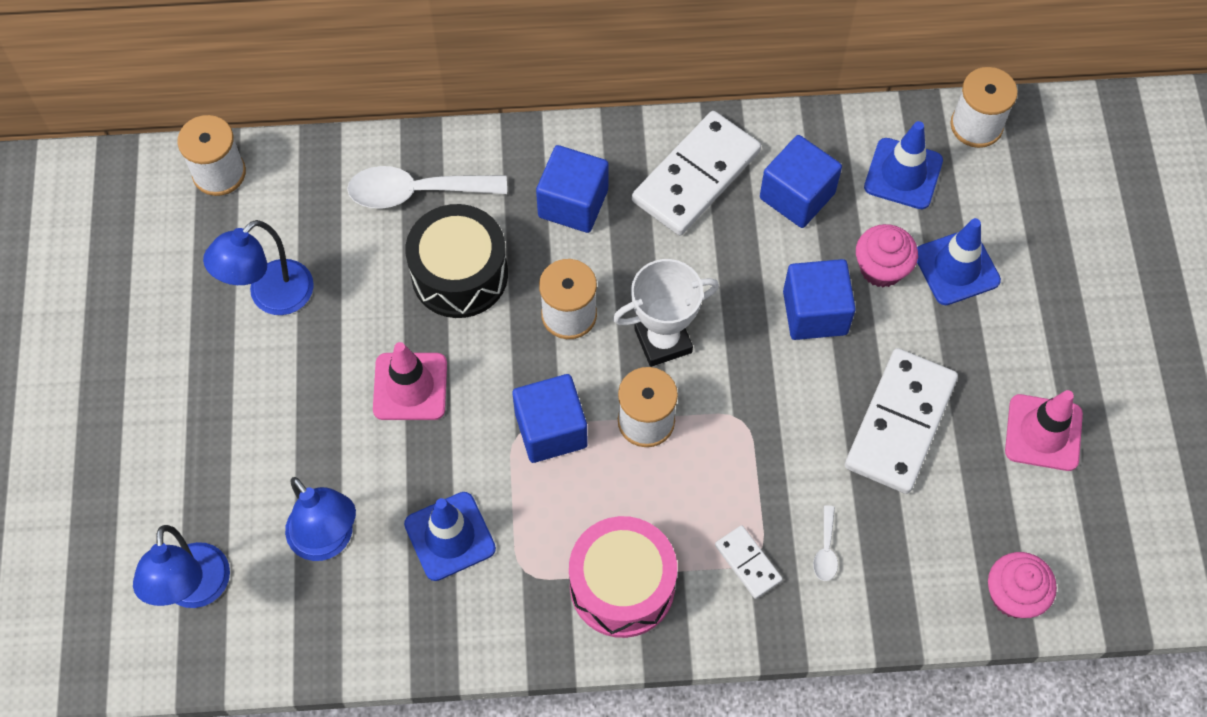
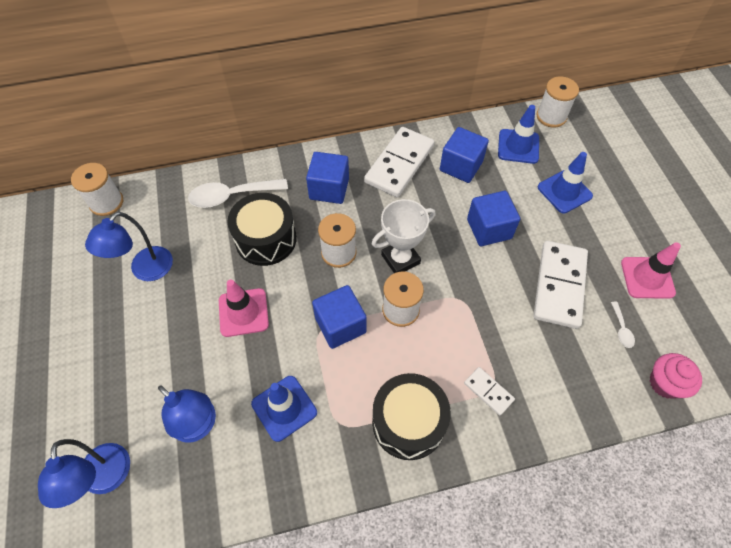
camera: 10 degrees left, 5 degrees down
(622, 586) = (408, 422): pink drum -> black drum
(825, 550) = (536, 374): white spoon -> white spoon (621, 329)
(881, 268) = (521, 198): pink cupcake -> none

